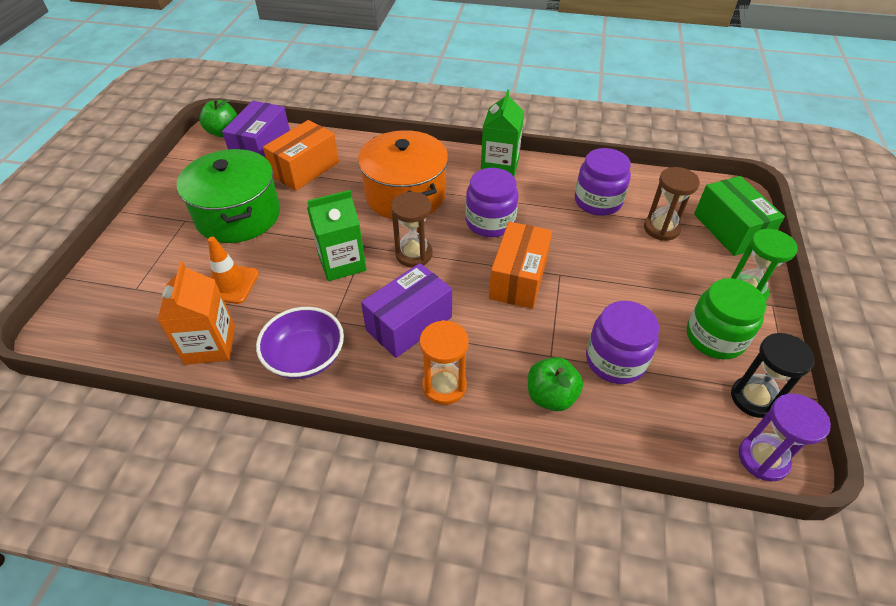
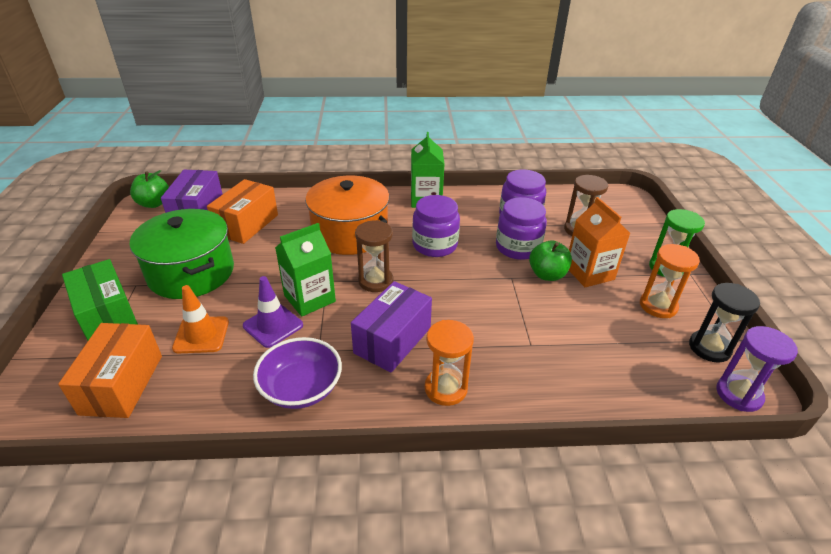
camera: 15 degrees left, 10 degrees down
(210, 344) = (197, 395): orange carton -> orange carton (589, 273)
(298, 286) = (273, 325): none -> purple traffic cone
(518, 278) = (477, 286): orange box -> orange box (122, 384)
(551, 396) = (545, 379): green apple -> green apple (547, 275)
(615, 360) = (586, 338): purple jar -> purple jar (518, 247)
(715, 337) = (658, 306): green jar -> orange hourglass
(730, 229) = (632, 223): green box -> green box (107, 316)

